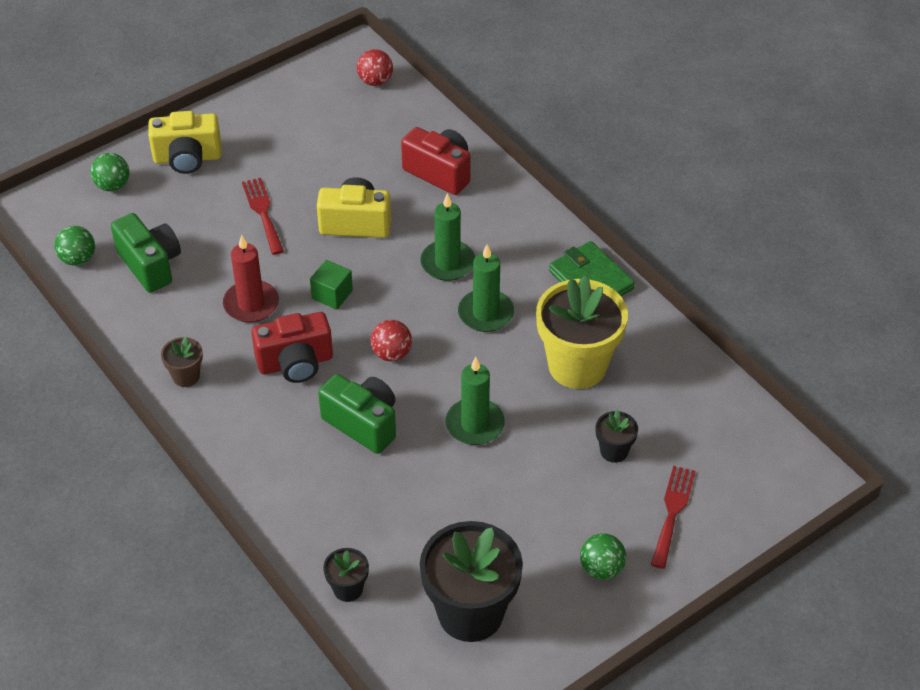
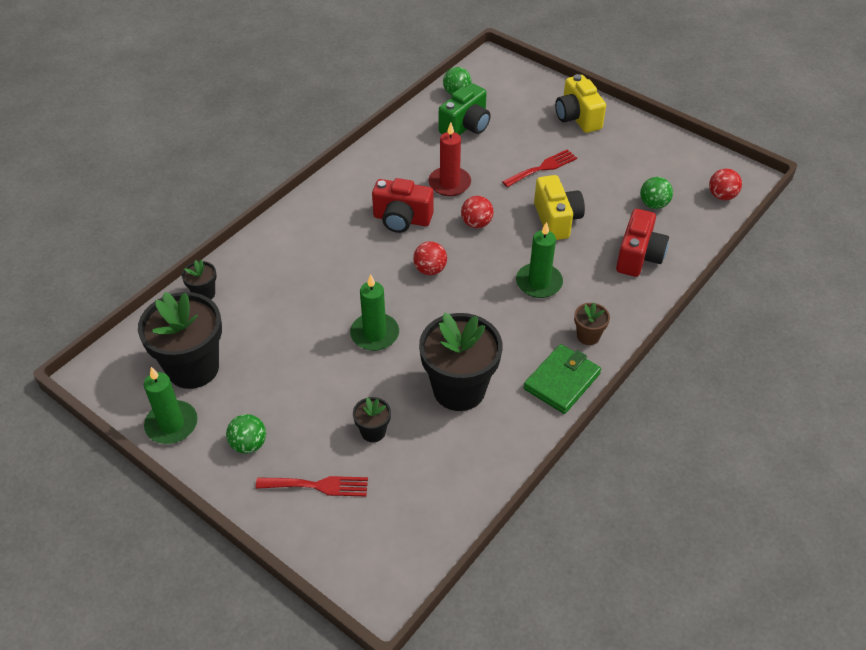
camera: 75 degrees right, 0 degrees up
(112, 185) = (532, 90): green ball -> green ball (653, 204)
(186, 376) = (371, 168): brown flower pot -> brown flower pot (588, 336)
(295, 363) = (402, 219): red camera -> red camera turned 45 degrees counterclockwise
(332, 294) = (476, 223): green cube -> red ball
(363, 423) = (356, 268): green camera -> none
(485, 313) = (494, 317): green candle -> green candle (171, 424)
(577, 365) = (459, 389): yellow flower pot -> black flower pot

